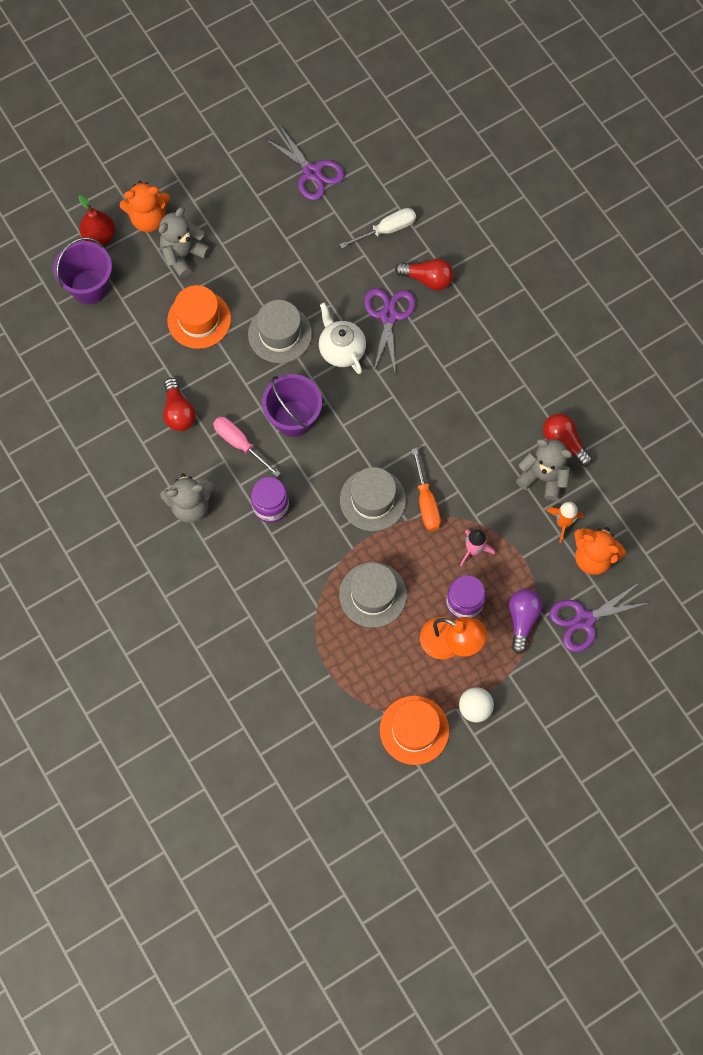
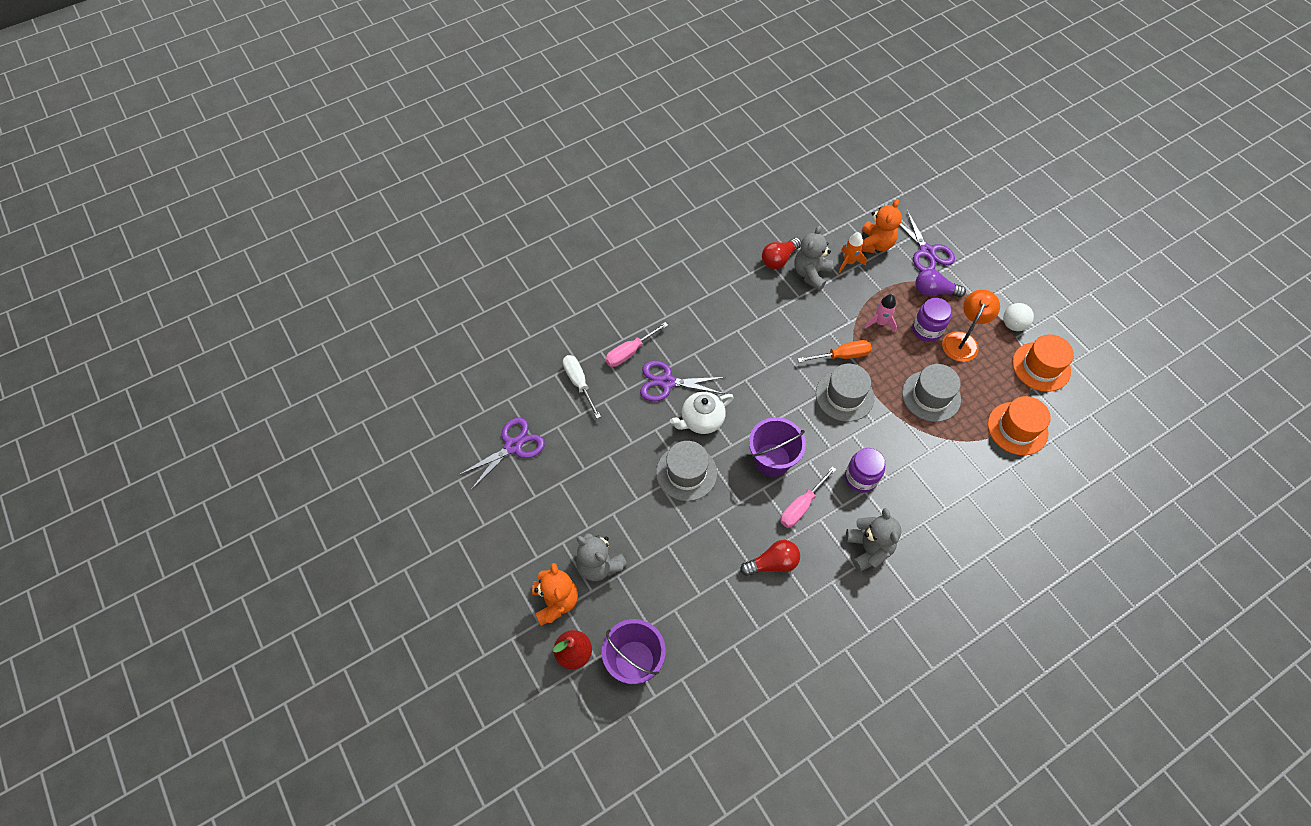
camera: 90 degrees left, 10 degrees down
(199, 319) = (672, 547): orange hat -> orange hat (1017, 428)
(427, 279) = (630, 352): red light bulb -> pink screwdriver

